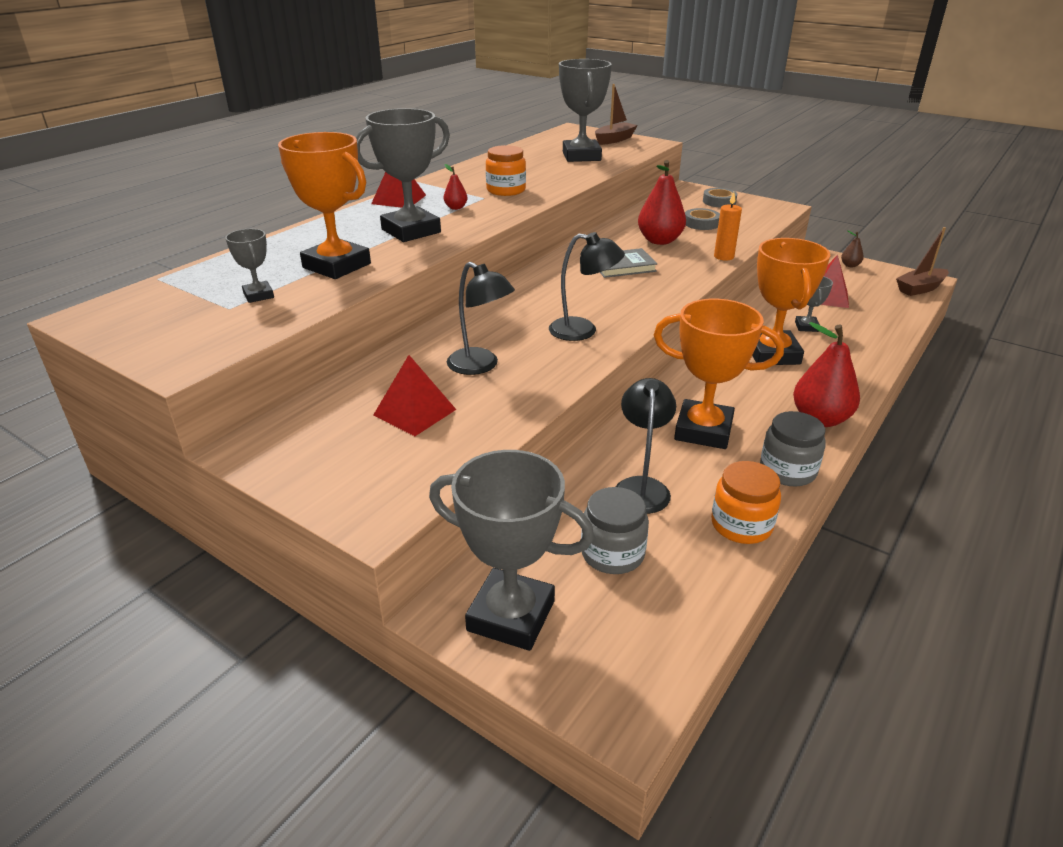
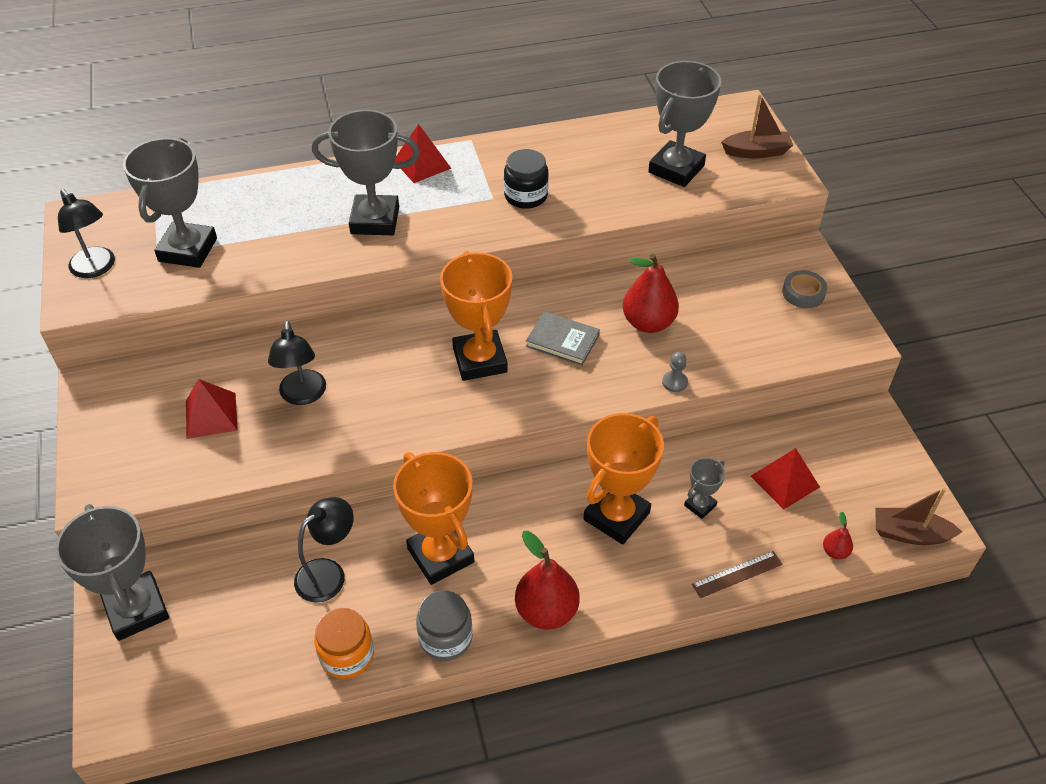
camera: 40 degrees right, 15 degrees up
(258, 295) = (188, 250): grey trophy -> grey trophy, size x2.07
(337, 266) = (272, 240): orange trophy -> orange trophy (480, 360)
(456, 208) = (450, 203): red pear -> red pear (835, 552)
(506, 190) = (526, 196): orange jar -> black jar
(583, 330) = (421, 404): black lamp -> black lamp (96, 268)
(612, 553) = (242, 612): grey jar -> none
(701, 223) = (729, 319): grey tape -> none
(723, 257) = (674, 382): orange candle -> grey pawn
(850, 265) = (885, 454): brown pear -> none
(881, 345) = (737, 574): none -> brown ruler

